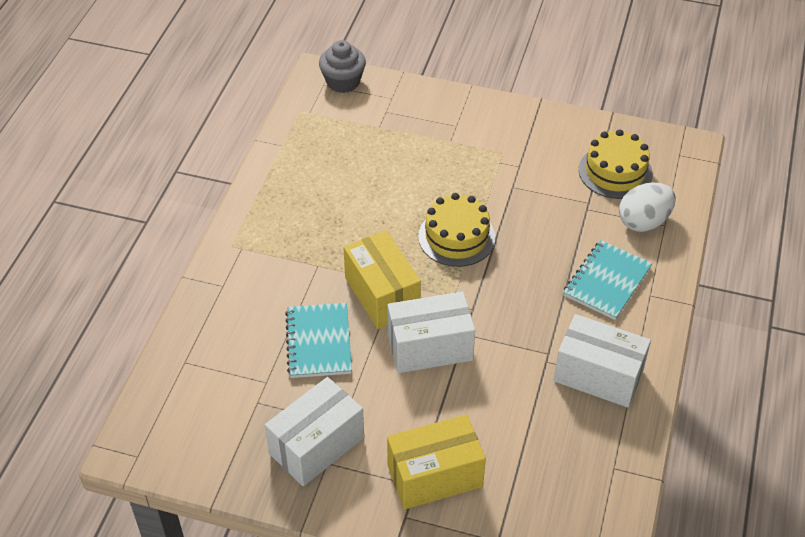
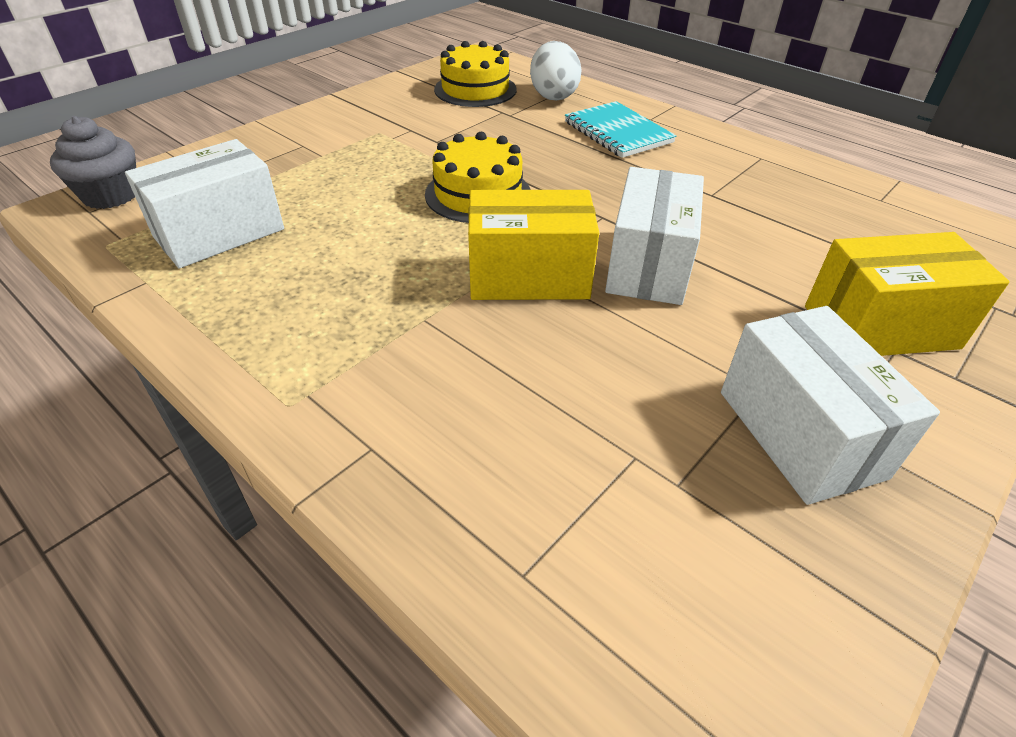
camera: 65 degrees left, 5 degrees down
(318, 342) = (580, 365): turquoise notebook -> none
(435, 476) = (880, 327): yellow box -> yellow box turned 75 degrees clockwise
(598, 375) = (746, 172): white box -> white box (219, 233)

